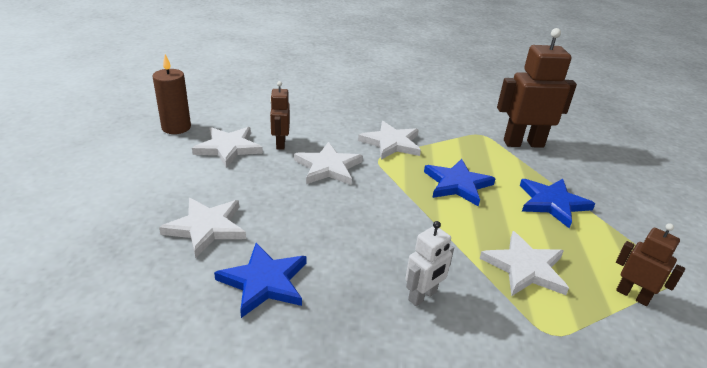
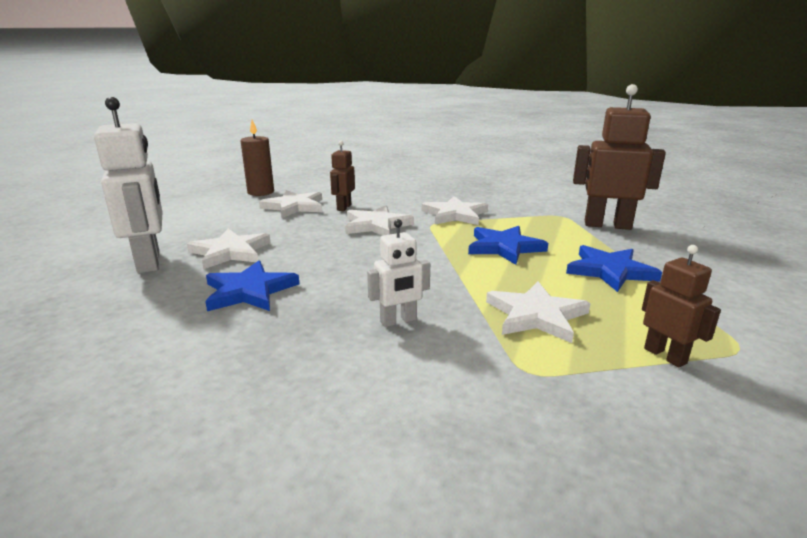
camera: 20 degrees right, 10 degrees down
(127, 256) = (149, 262): none -> white robot

